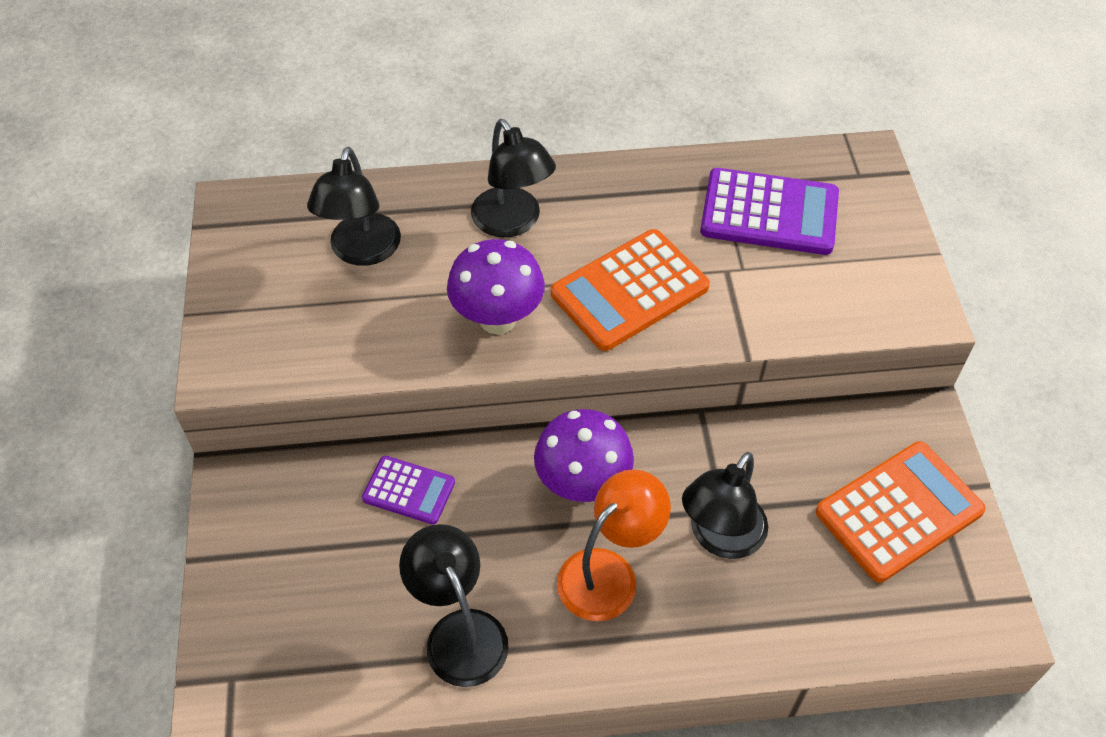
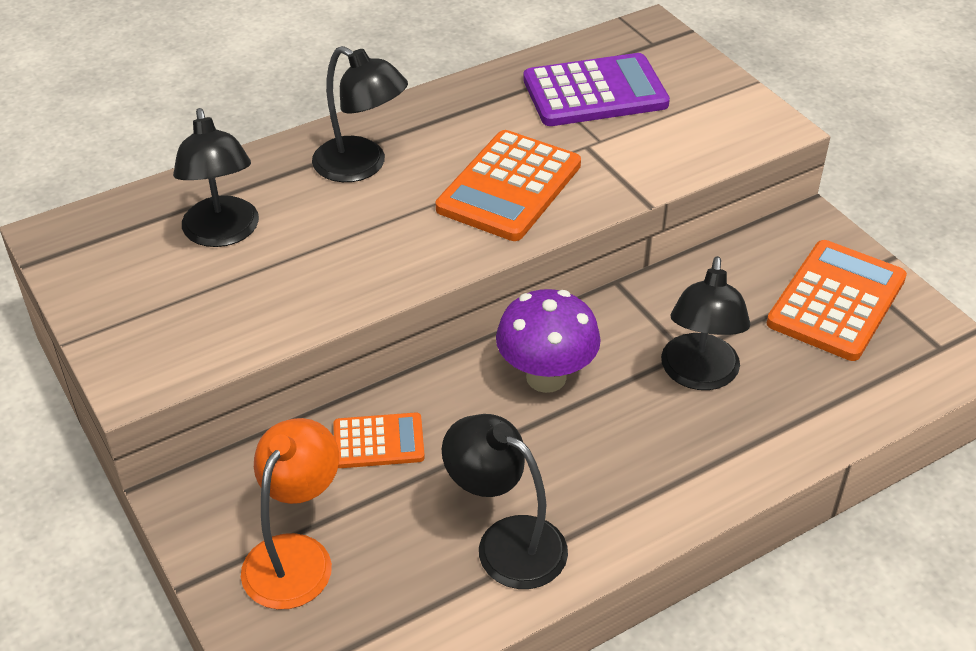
camera: 25 degrees left, 10 degrees down
(409, 490) = (378, 441): purple calculator -> orange calculator
(497, 319) = (398, 247): purple mushroom -> none
(609, 573) = (617, 439): orange lamp -> orange lamp (296, 555)

